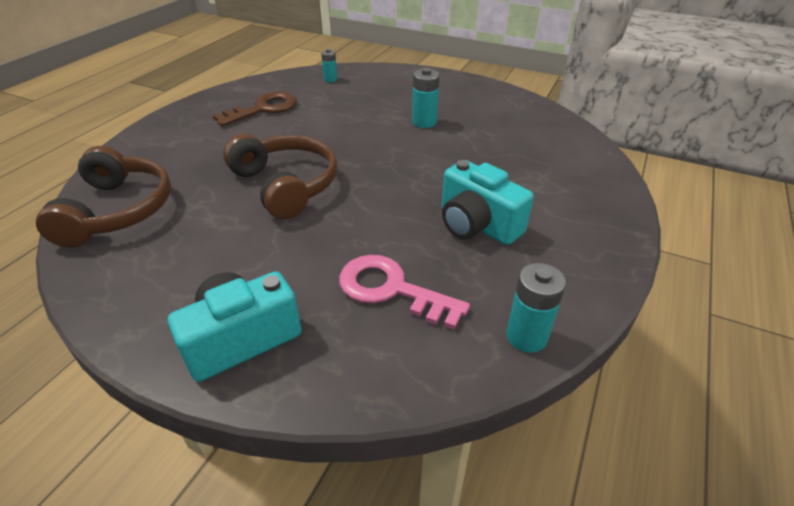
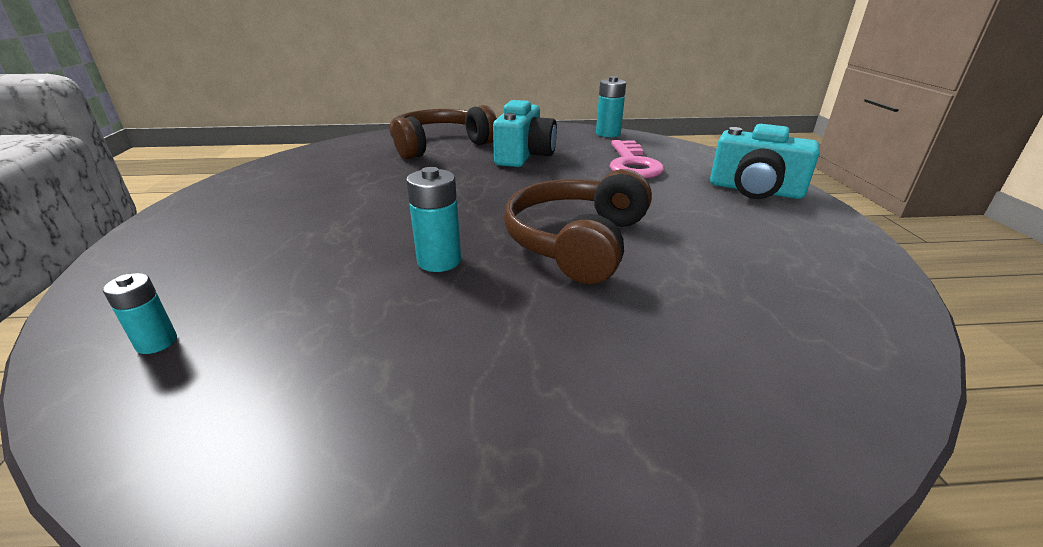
camera: 120 degrees left, 10 degrees down
(117, 210) = (811, 341): brown headphones -> brown headphones (440, 145)
(263, 109) = (365, 370): brown key -> none
(424, 122) = (344, 208): turquoise battery -> turquoise battery (439, 261)

